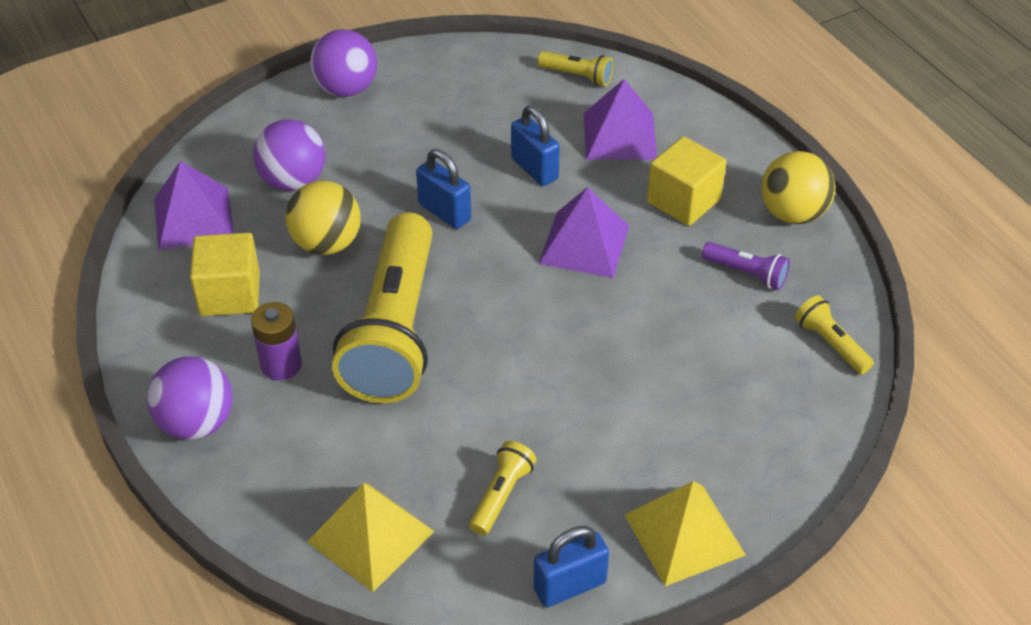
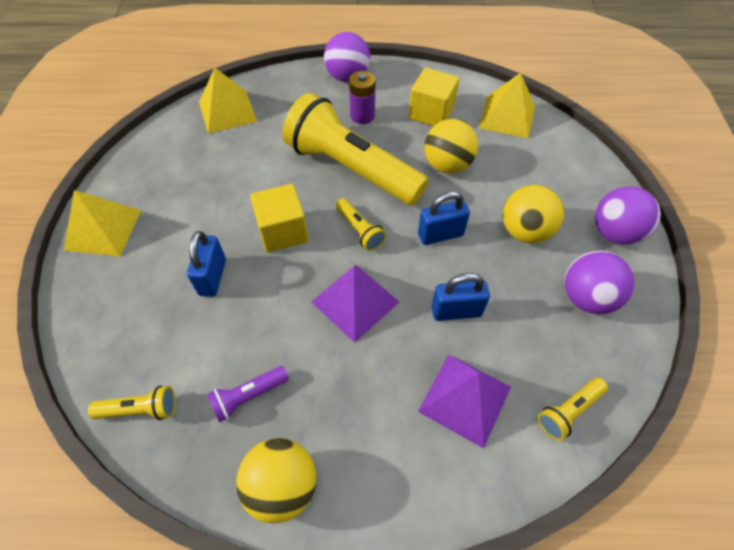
camera: 120 degrees right, 10 degrees up
(194, 218) = (507, 116): purple pyramid -> yellow pyramid
(293, 181) = (518, 169): purple ball -> purple ball (586, 298)
(391, 151) = (525, 231): none -> yellow ball
(501, 495) = (202, 166): yellow flashlight -> yellow flashlight (359, 230)
(570, 586) = (128, 168): blue padlock -> blue padlock (212, 277)
(683, 201) = (355, 401): yellow cube -> yellow cube (283, 231)

